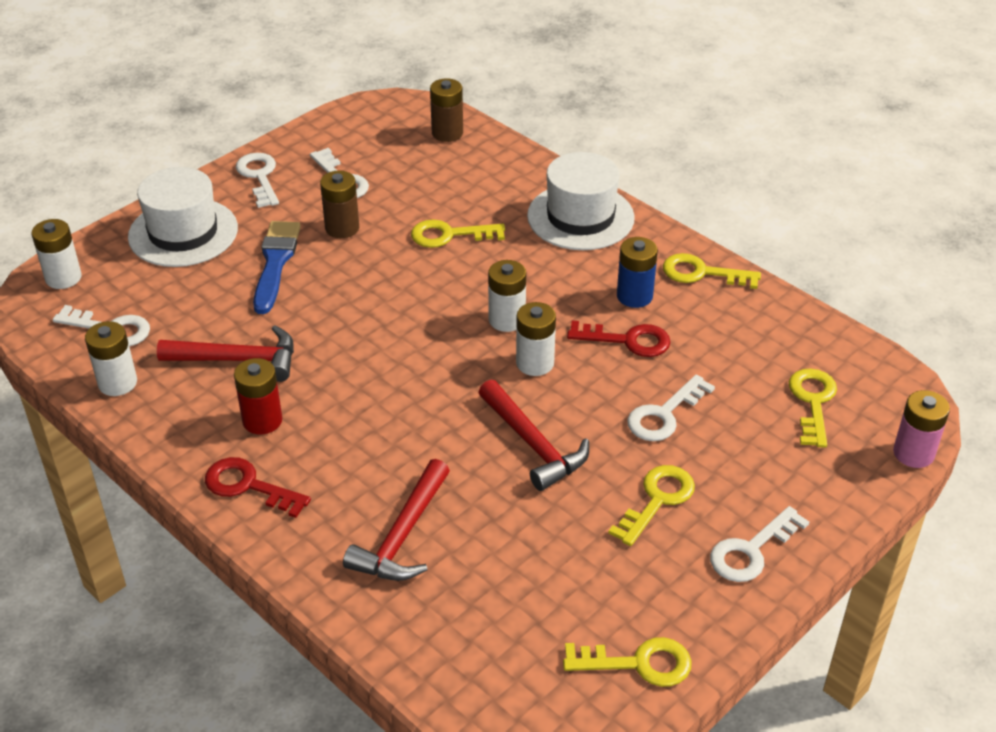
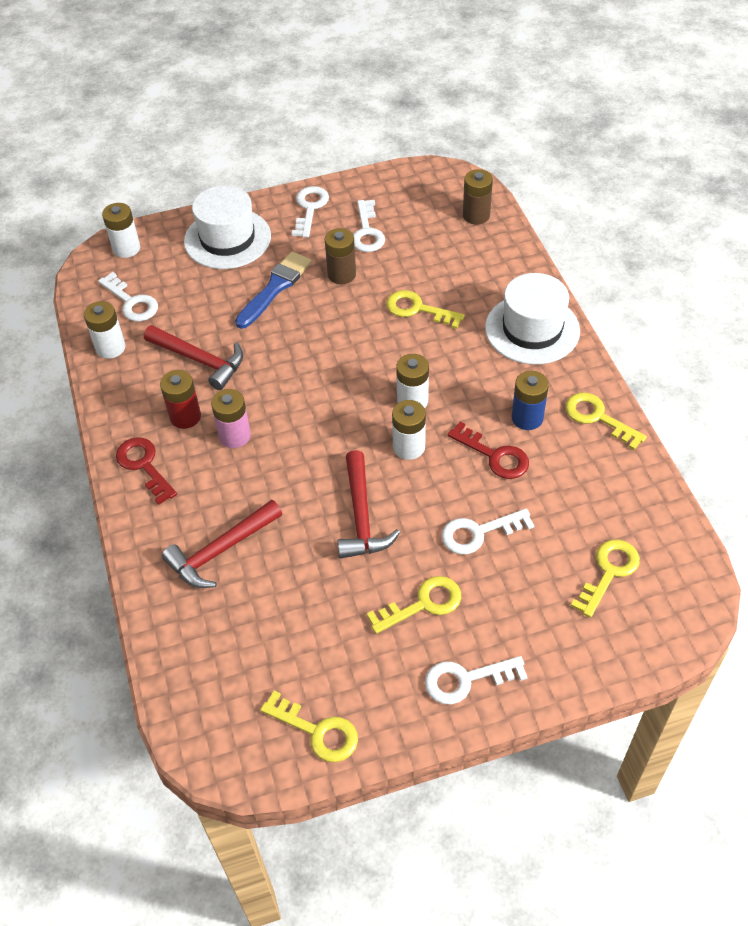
camera: 30 degrees right, 10 degrees up
(913, 453) = (662, 655): pink battery -> pink battery (235, 436)

